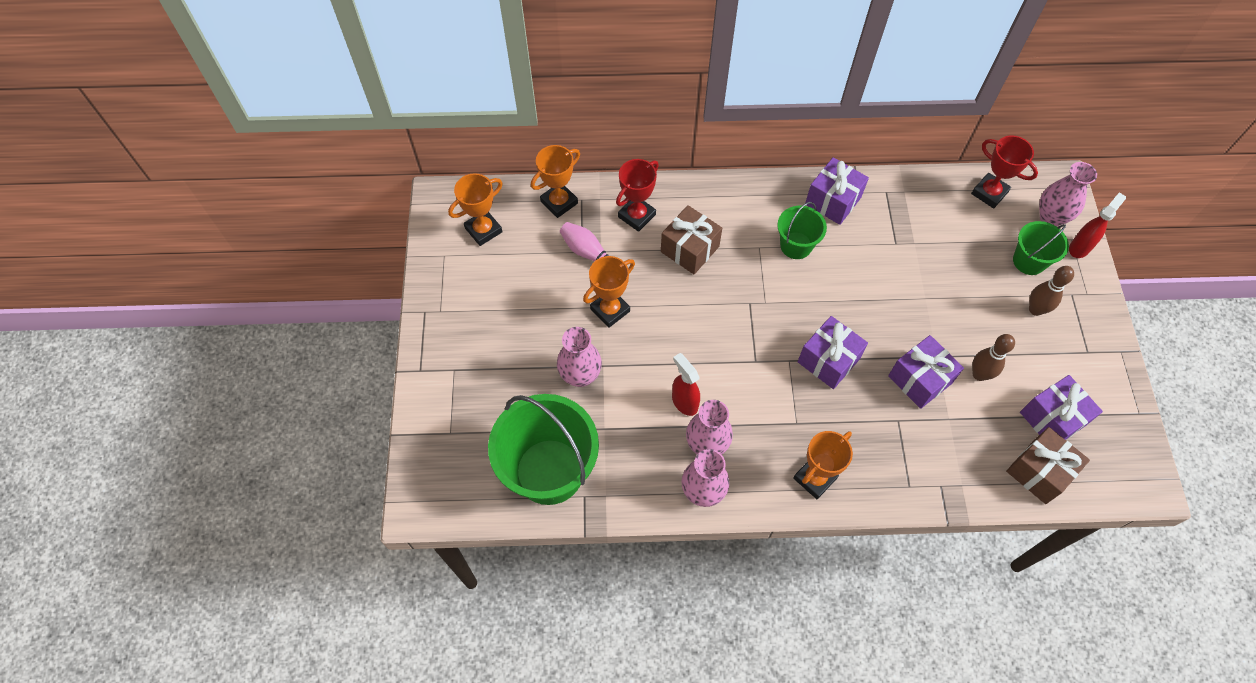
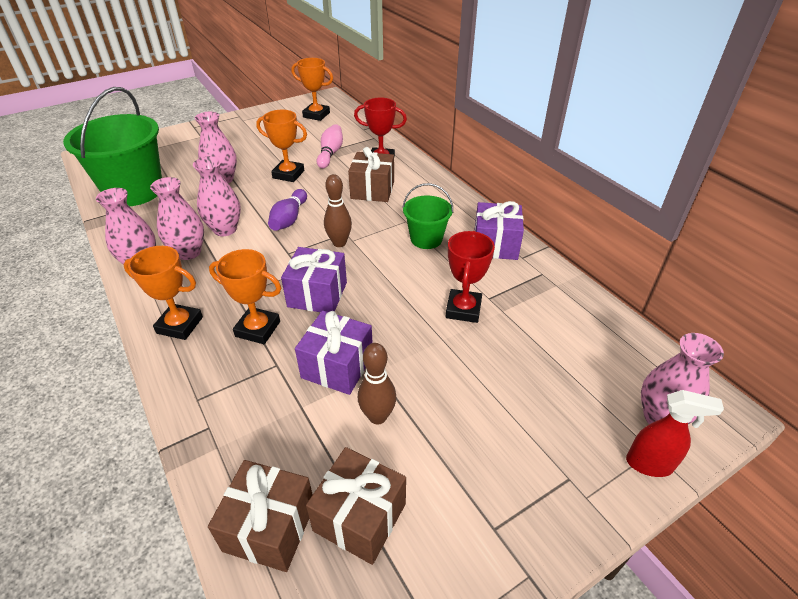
camera: 60 degrees right, 20 degrees down
(559, 202) = (363, 131): orange trophy -> orange trophy (258, 329)
(684, 402) = (225, 229): red spray bottle -> pink vase
(698, 340) = (289, 219): none -> purple bowling pin
(989, 193) = (628, 349): red trophy -> red trophy (463, 309)
(1029, 261) = (574, 415): green bucket -> none
(1035, 309) = (511, 444): brown bowling pin -> brown bowling pin (339, 243)
(1052, 419) = (359, 517): purple gift -> brown gift

